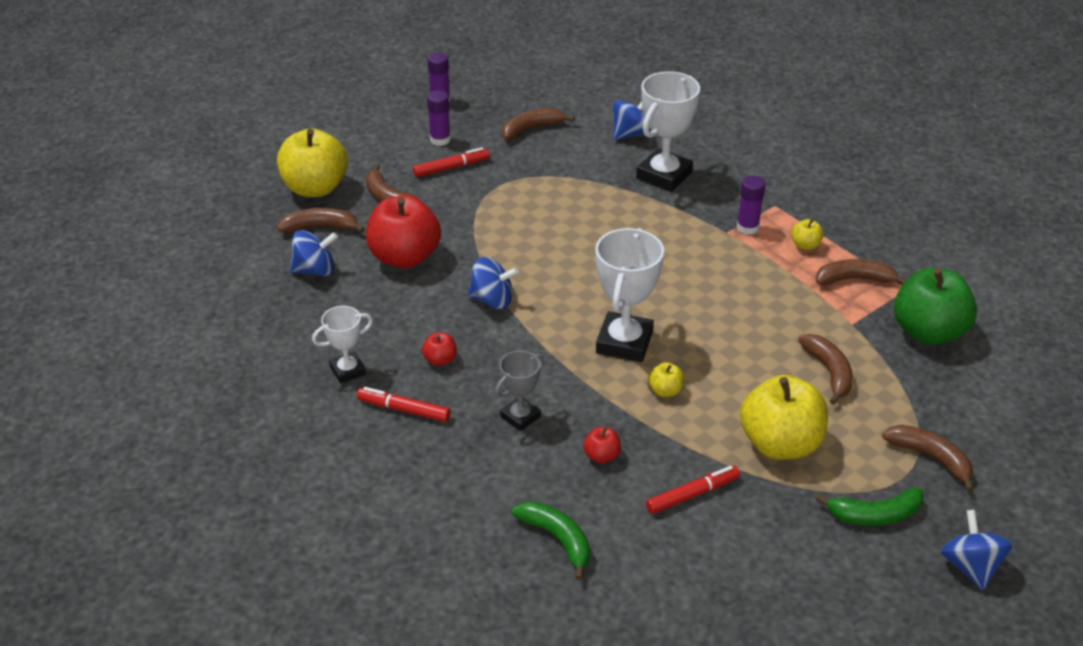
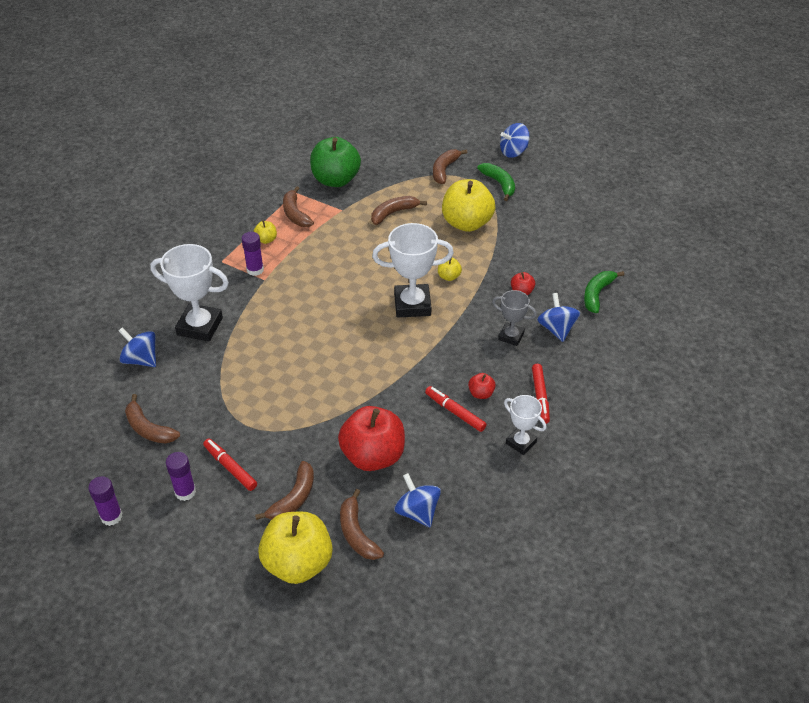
camera: 110 degrees left, 5 degrees up
(492, 300) = (401, 385): blue spinning top -> blue spinning top (556, 329)
(692, 495) = (528, 249): red marker -> red marker (455, 412)

